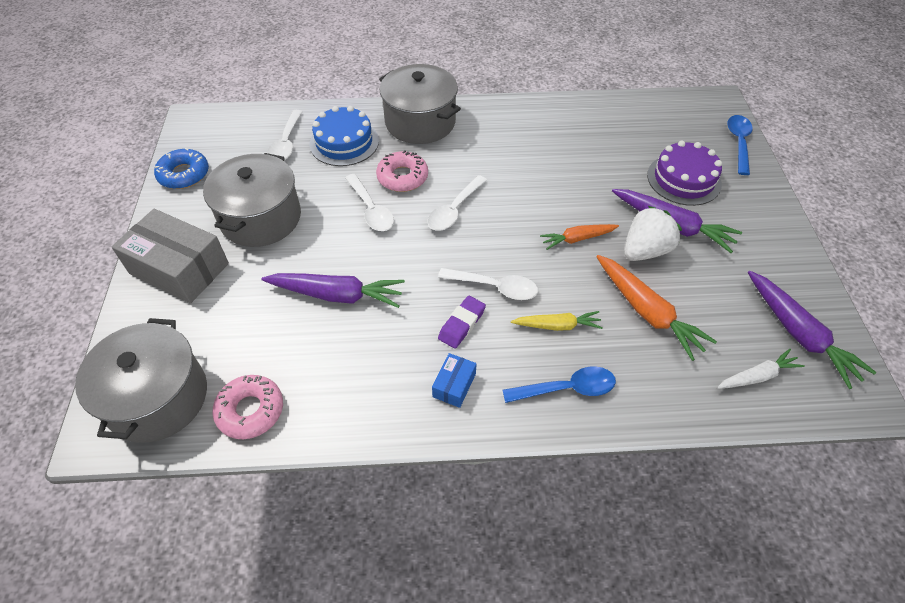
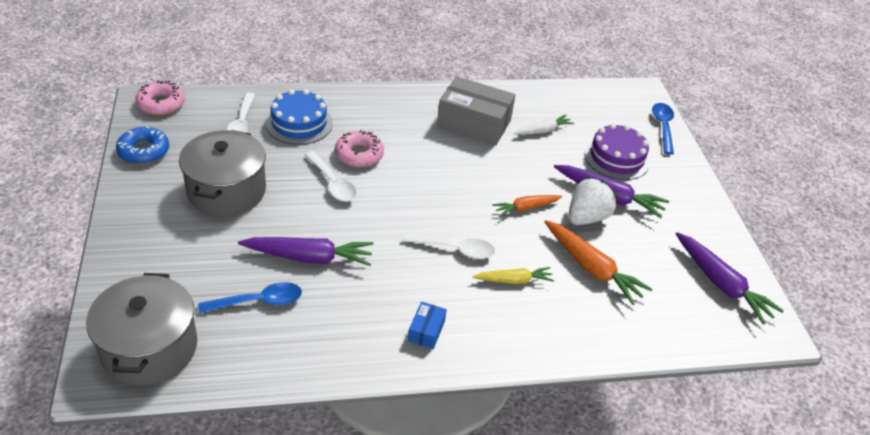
camera: 10 degrees left, 10 degrees down
(179, 268) = (152, 236): grey box -> grey box (474, 123)
(250, 410) = (240, 356): pink donut -> pink donut (161, 104)
(420, 122) = (370, 105): grey pot -> none
(454, 210) = (411, 183): white spoon -> none
(461, 324) = (428, 281): purple eraser -> none
(566, 388) = (526, 331): blue spoon -> blue spoon (258, 302)
(757, 376) = (688, 318): white carrot -> white carrot (543, 131)

